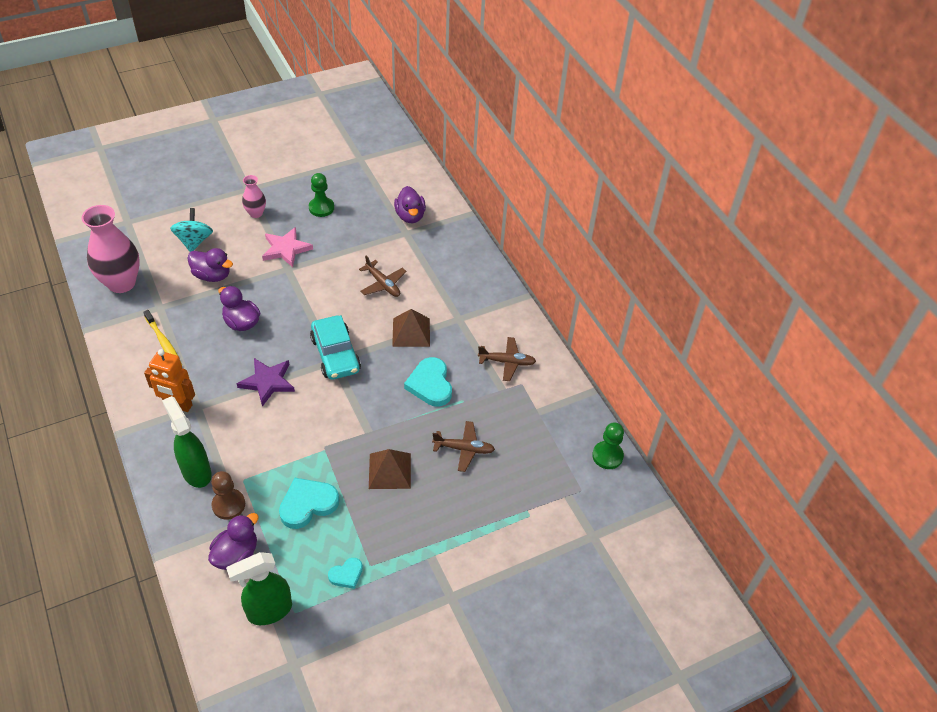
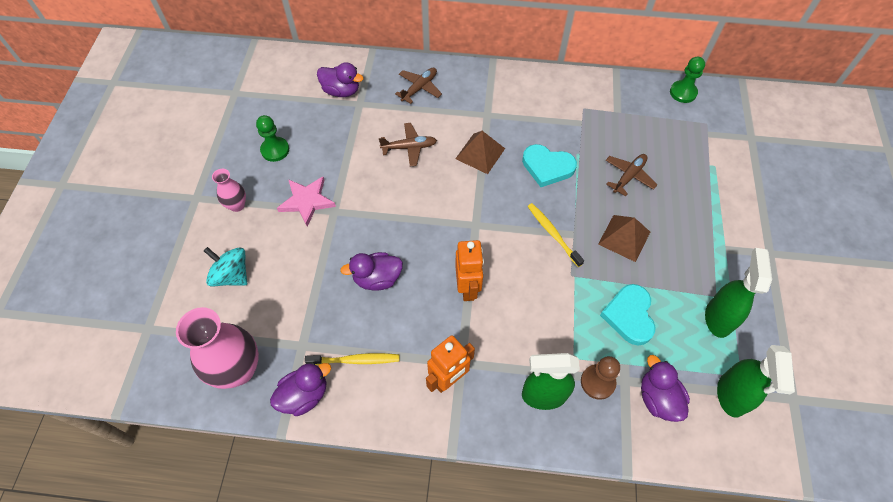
camera: 55 degrees left, 10 degrees up
(212, 275) = (294, 278): purple duck -> purple duck (304, 395)
(267, 382) = (468, 288): purple star -> orange robot
(335, 354) = (469, 220): turquoise car -> none
(346, 574) = (718, 318): turquoise heart -> green spray bottle
(359, 417) = (553, 234): none -> yellow toothbrush
(507, 362) = (555, 106): brown plane -> brown plane (419, 88)

